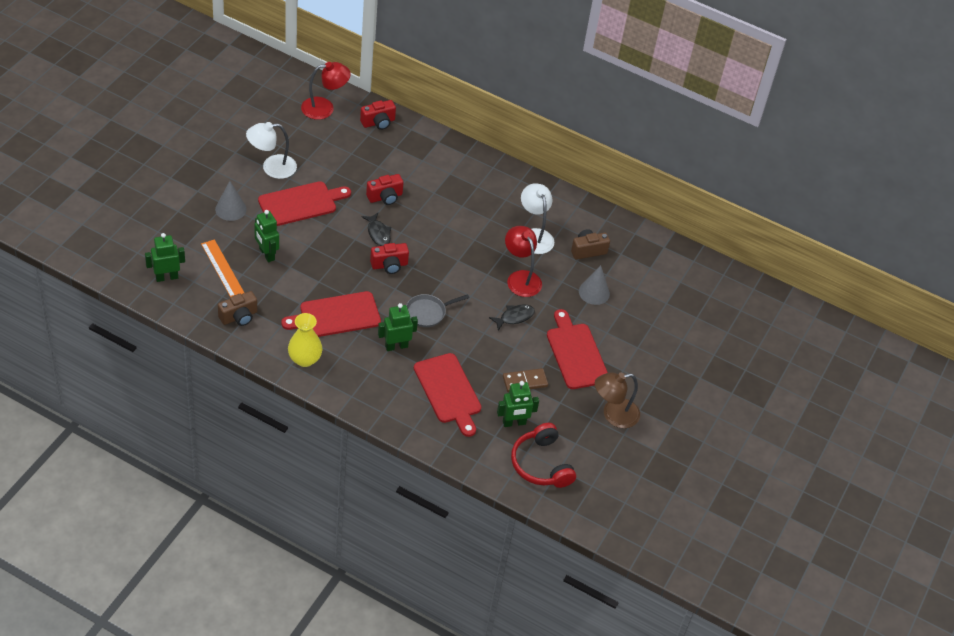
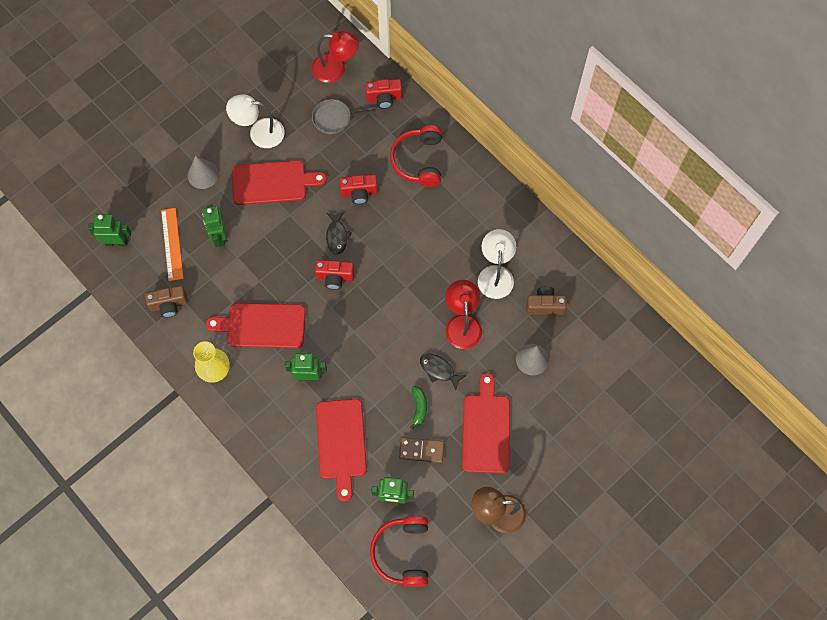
camera: 25 degrees right, 20 degrees up
(428, 312) = (353, 343): grey pan -> grey pan (334, 118)
(429, 163) = (418, 161): none -> red headphones
(508, 349) = (419, 407): none -> green banana
(514, 317) = (439, 370): black fish -> black fish turned 135 degrees counterclockwise

